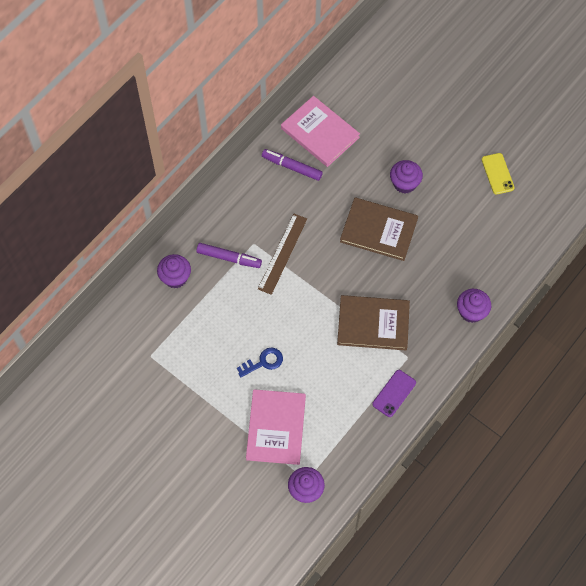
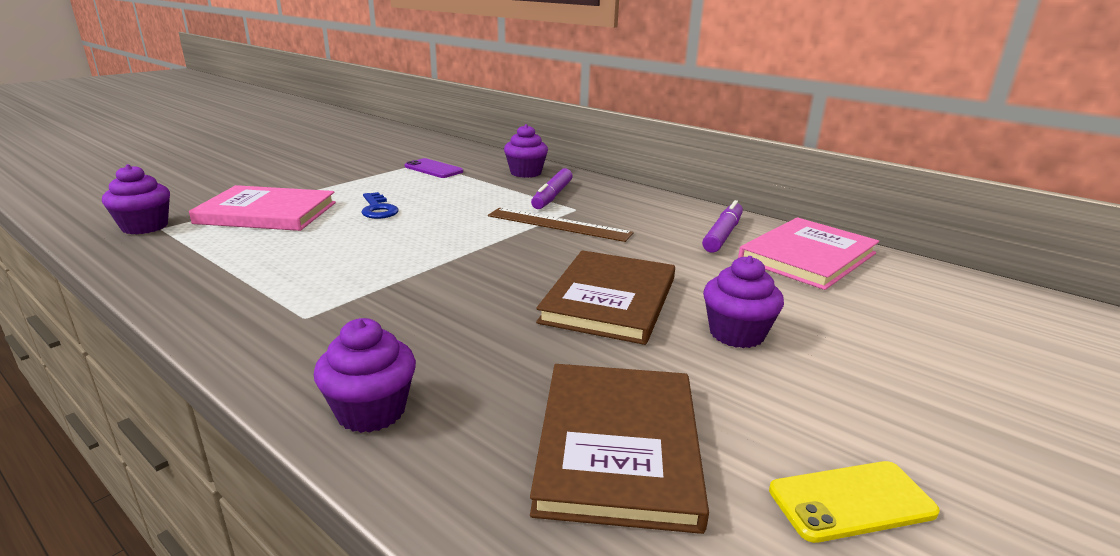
camera: 90 degrees right, 40 degrees down
(373, 324) = (400, 286): brown book -> brown book (618, 446)
(394, 393) = (237, 299): purple phone -> purple phone (433, 169)

